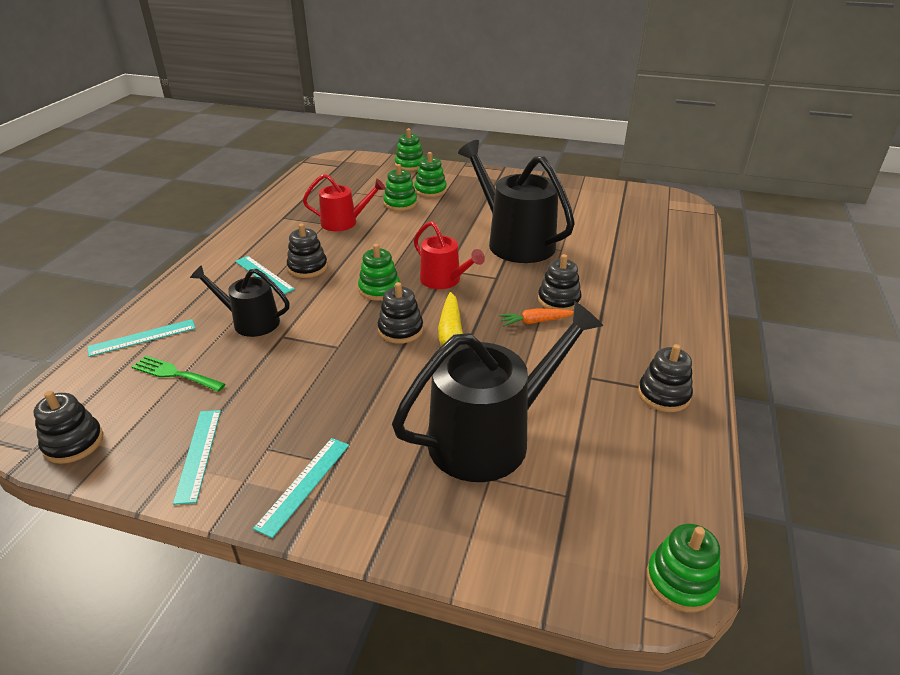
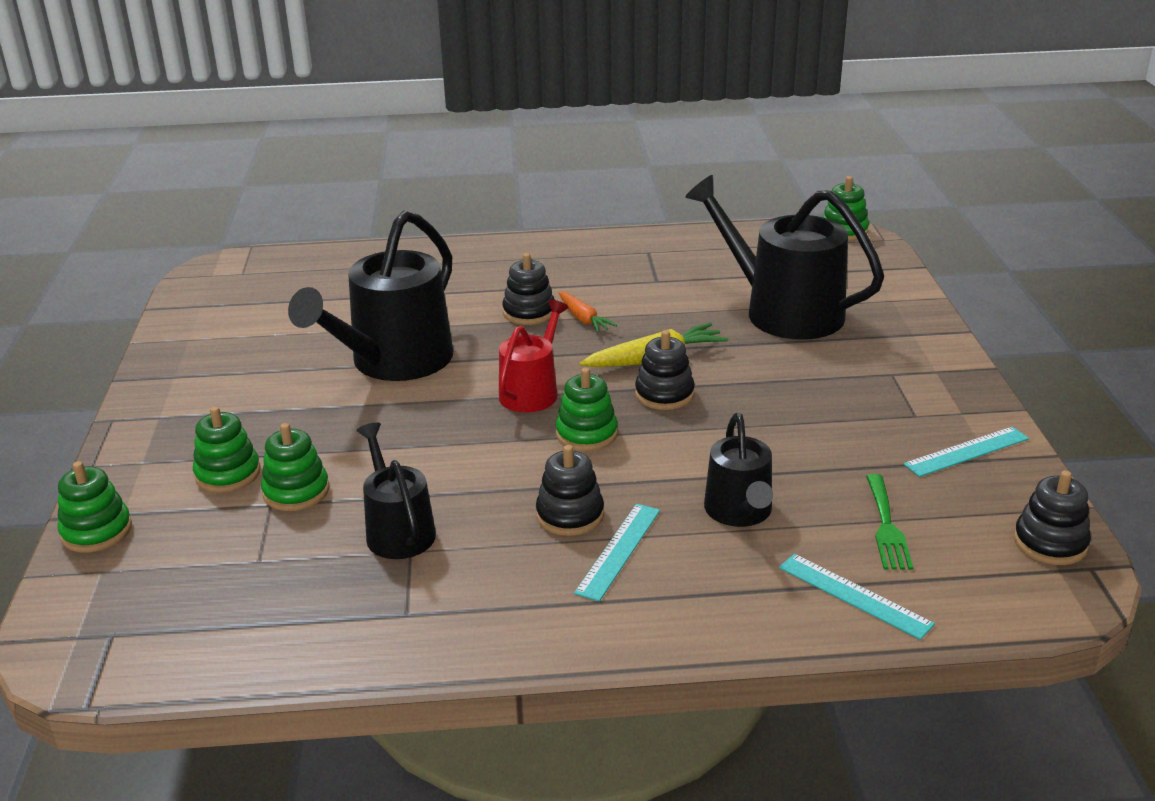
camera: 110 degrees left, 5 degrees down
(304, 484) = (930, 381): turquoise ruler -> none
(344, 222) = (398, 531): red watering can -> black watering can
(663, 395) = (654, 249): black stacking toy -> none

